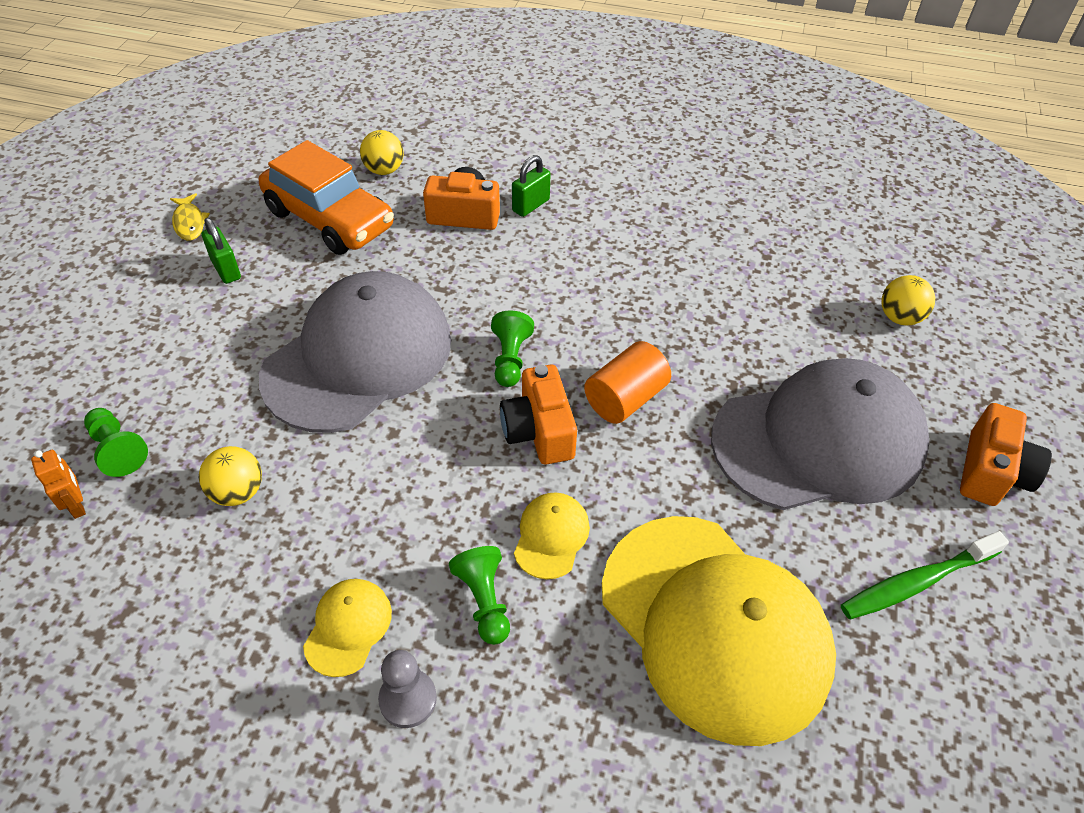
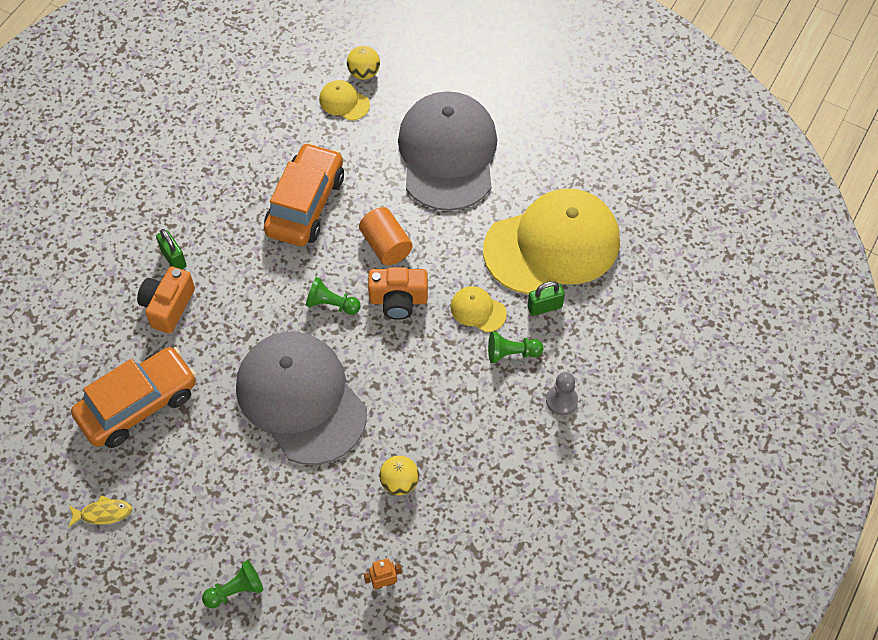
camera: 75 degrees left, 10 degrees up
(118, 450) = (342, 559): green pawn -> green pawn (236, 590)
(226, 269) = (174, 485): green padlock -> green padlock (544, 307)
(348, 627) = (512, 426): yellow cap -> yellow cap (344, 102)
(384, 170) = (87, 356): yellow ball -> none
(655, 302) = (305, 204): none -> orange car
(916, 582) = (549, 144): green toothbrush -> none
(991, 472) = (491, 80): orange camera -> none

